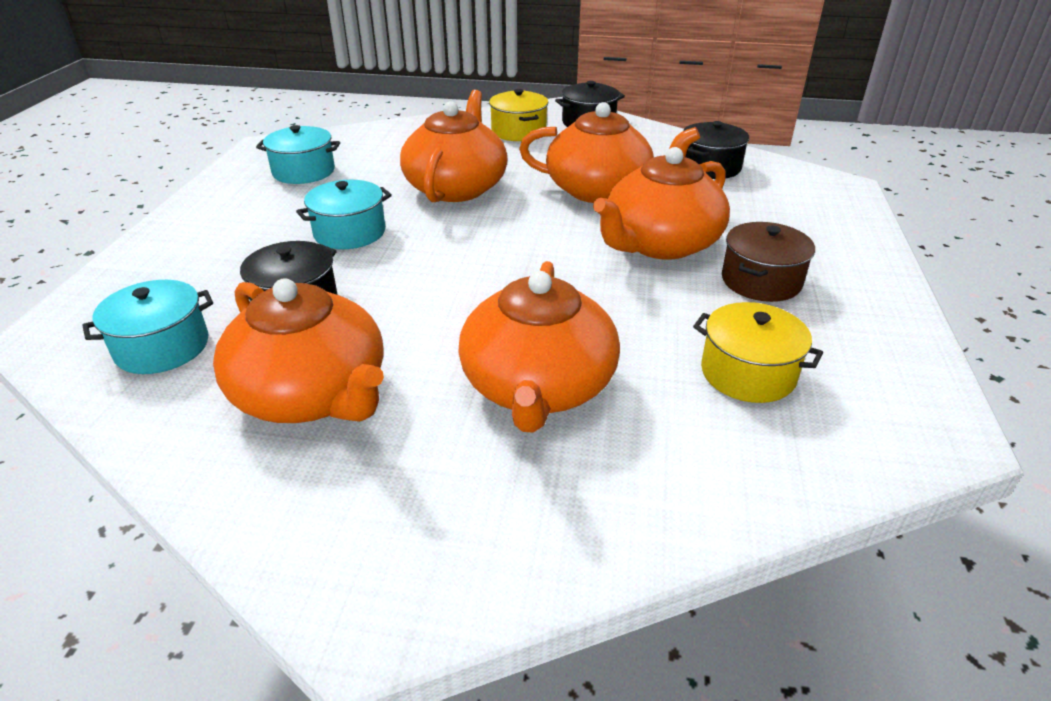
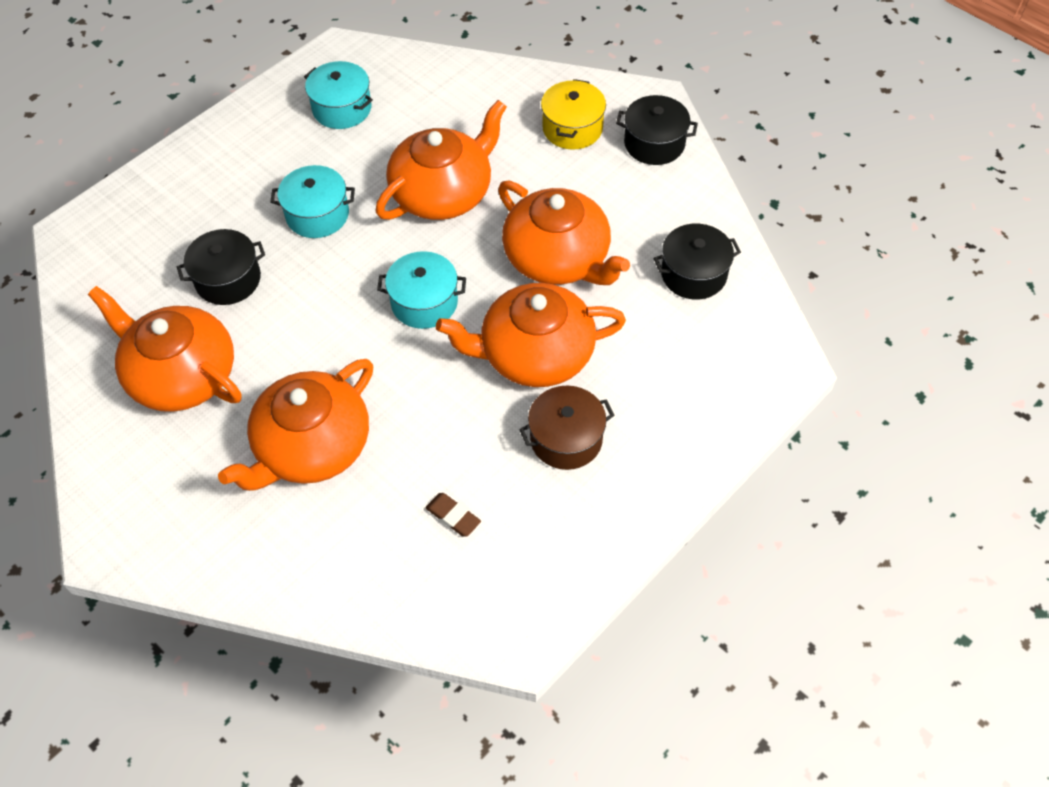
camera: 35 degrees right, 20 degrees up
(162, 347) = (126, 281): turquoise pot -> turquoise pot (424, 302)
(312, 394) = (181, 375): orange teapot -> orange teapot turned 135 degrees clockwise
(748, 373) = (453, 516): yellow pot -> brown eraser

